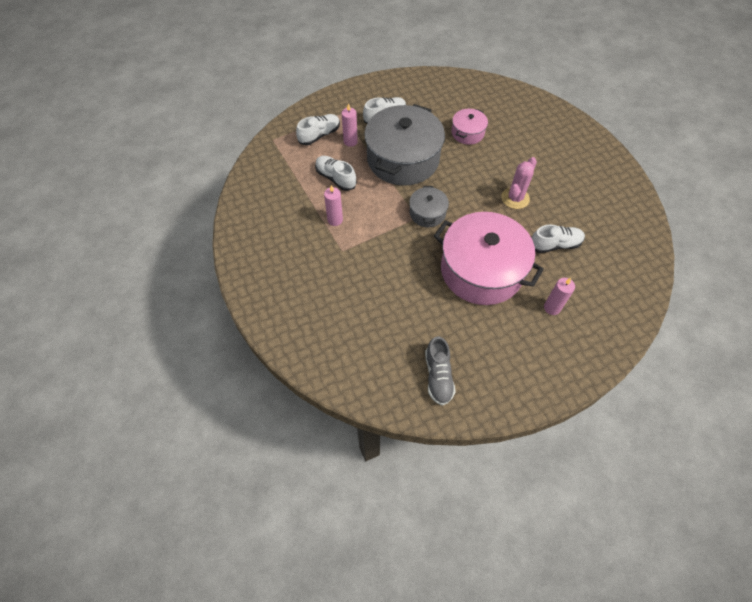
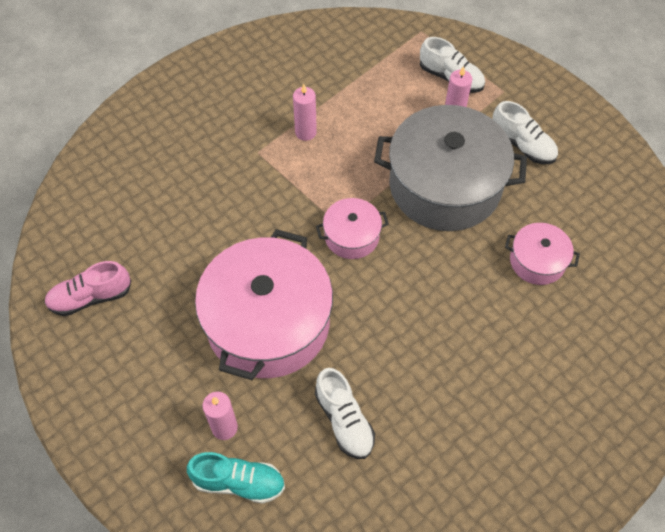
camera: 75 degrees right, 0 degrees up
(335, 178) = (378, 115): white shoe -> none
(427, 213) = (351, 236): grey pot -> pink pot
(438, 376) = (90, 297): grey shoe -> pink shoe
(515, 198) = (421, 350): pink cactus -> none
(589, 306) = (238, 482): none -> turquoise shoe

